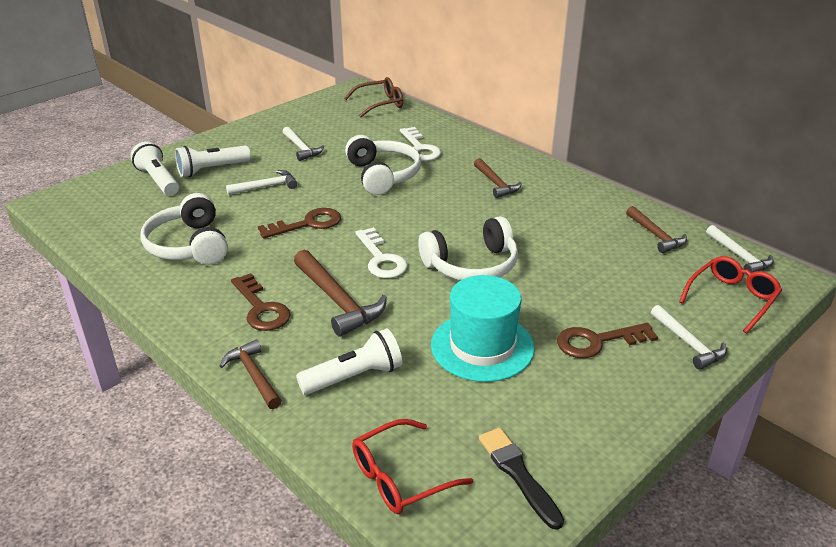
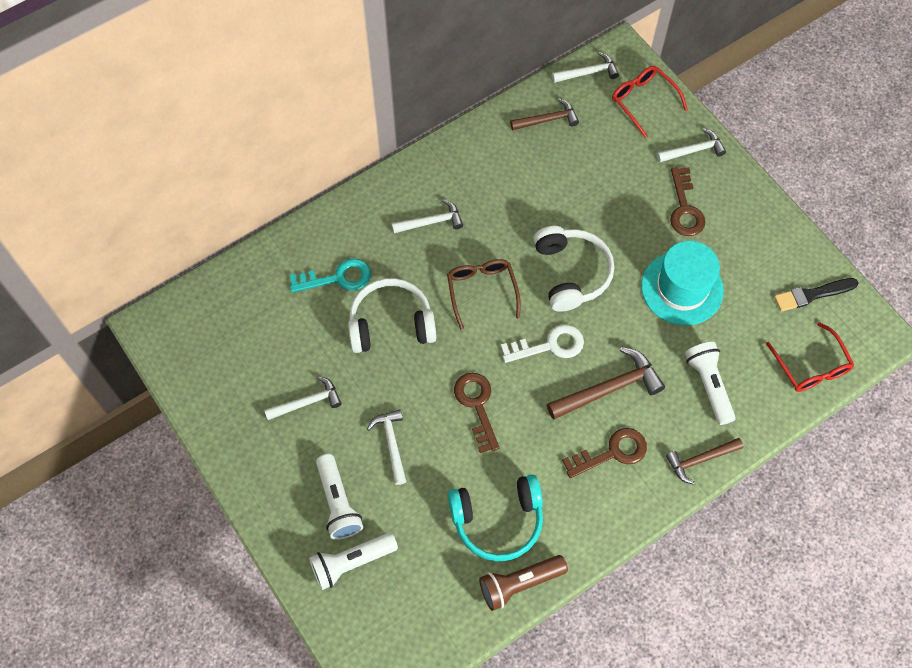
camera: 80 degrees left, 30 degrees up
(123, 263) = (519, 584): none -> brown flashlight
(189, 245) = (497, 521): white headphones -> turquoise headphones
(380, 104) = (207, 303): brown glasses -> brown glasses (482, 291)
(420, 148) = (337, 278): white key -> turquoise key
(495, 183) = (431, 222): brown hammer -> white hammer

